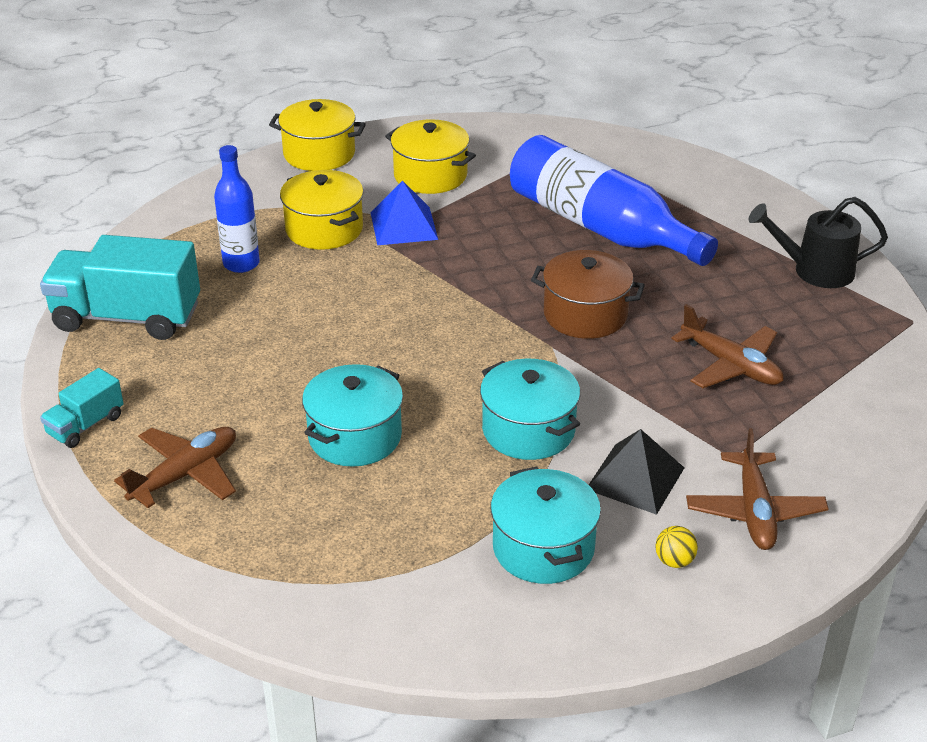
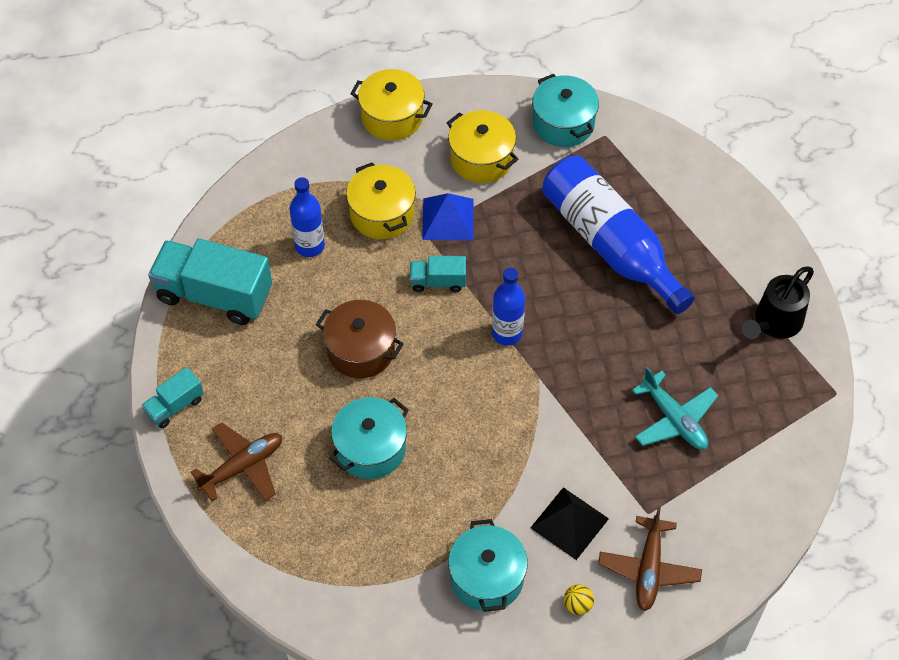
camera: 10 degrees right, 20 degrees up
(405, 278) = (438, 282): none -> turquoise truck
(501, 312) = (507, 333): none -> blue bottle
(528, 430) = (501, 463): turquoise pot -> turquoise pot (563, 123)
(585, 314) = (573, 346): brown pot -> brown pot (361, 350)
(731, 365) = (674, 419): brown plane -> turquoise plane
(814, 271) = (774, 323): black watering can -> black watering can turned 60 degrees counterclockwise

